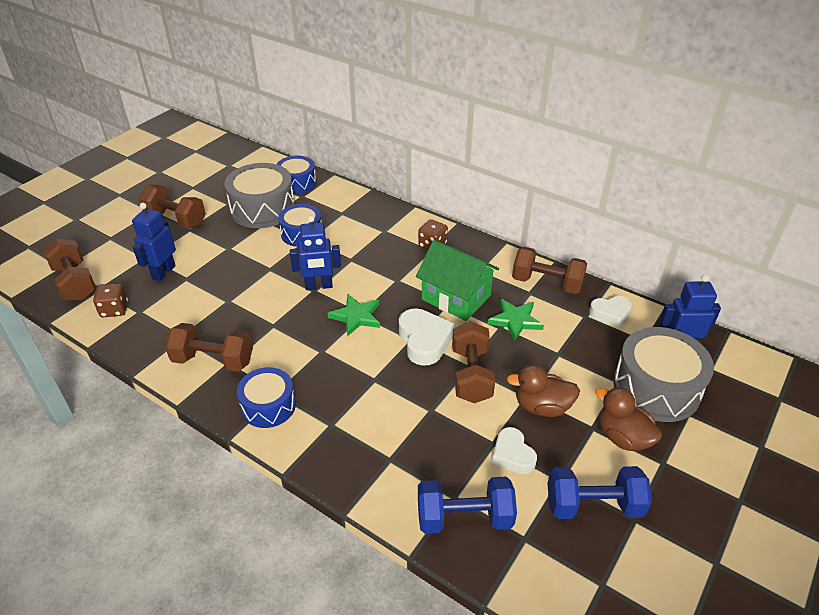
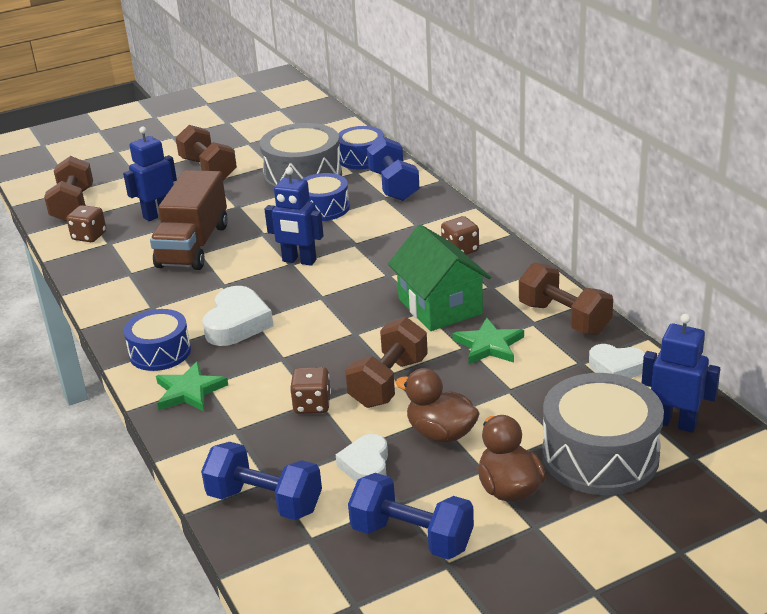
camera: 30 degrees right, 10 degrees down
(213, 360) = (142, 301): brown dumbbell -> none
(218, 295) = (193, 246): none -> brown truck
(340, 201) = (393, 186): none -> blue dumbbell
(356, 316) = (313, 298): green star -> green star (189, 391)
(424, 340) = (366, 338): white heart -> white heart (237, 323)
(431, 414) = (312, 405): none -> brown dice

